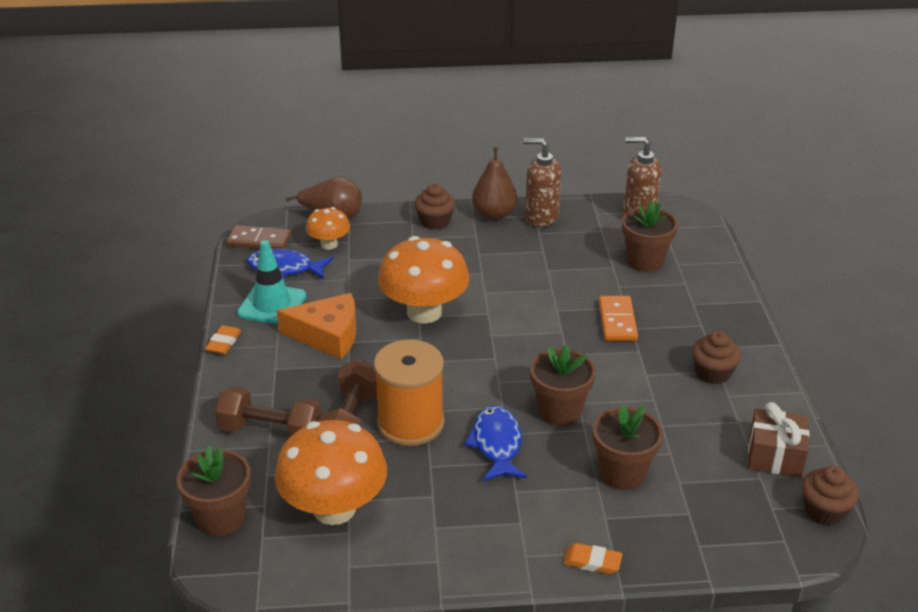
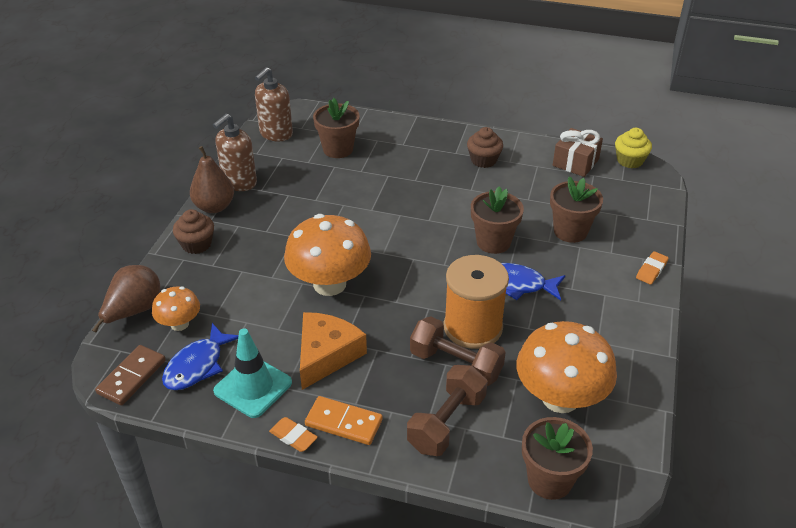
camera: 70 degrees left, 5 degrees up
(617, 321) = (403, 184): orange domino -> orange domino (343, 423)
(824, 510) = (630, 161): brown cupcake -> yellow cupcake

